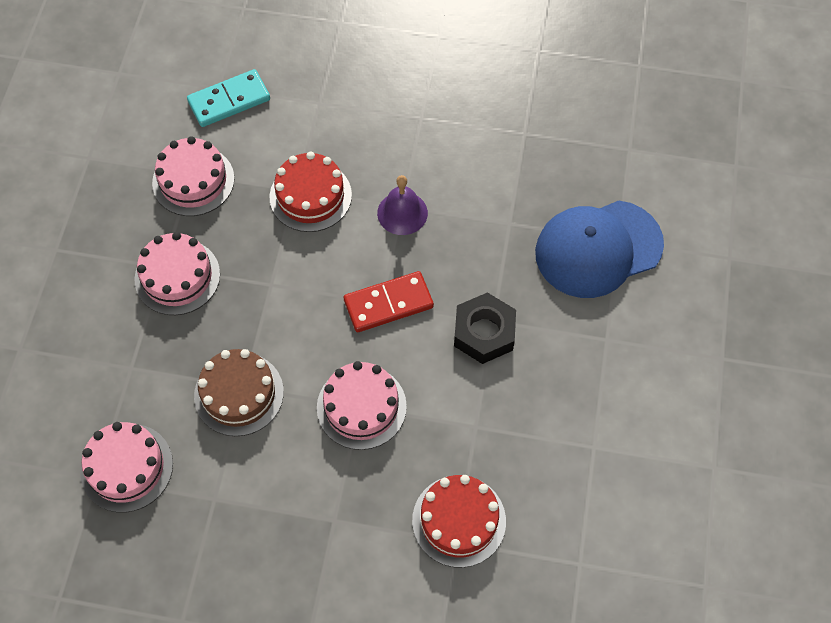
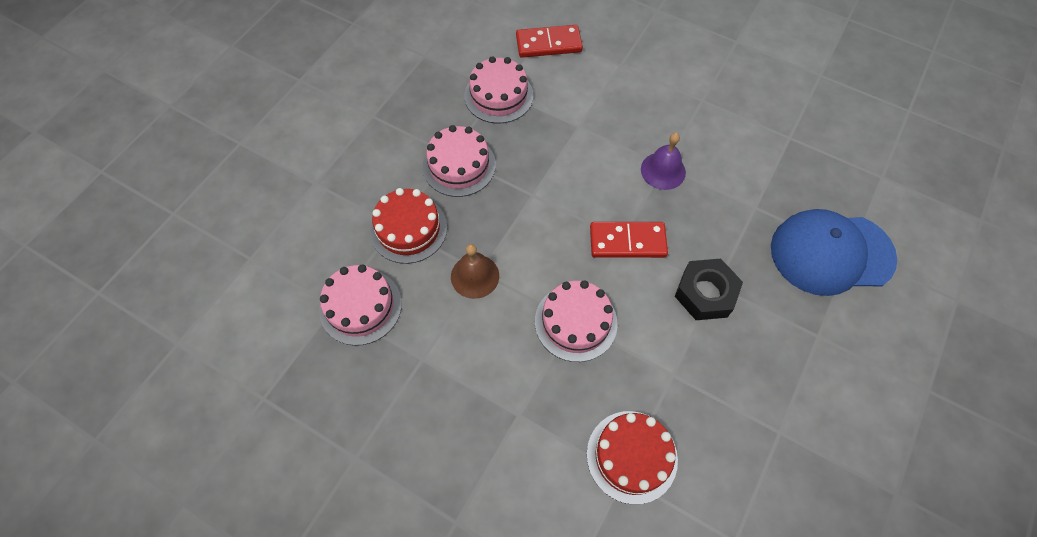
camera: 20 degrees right, 0 degrees up
(229, 101) = (548, 44): turquoise domino -> red domino
(239, 394) = (475, 276): brown cake -> brown bell
(310, 196) = (589, 134): red cake -> red cake (408, 229)

